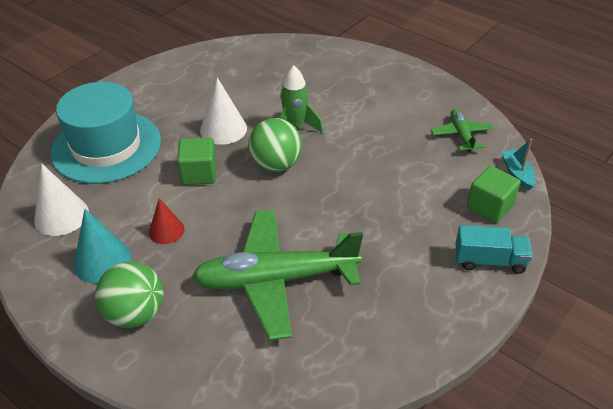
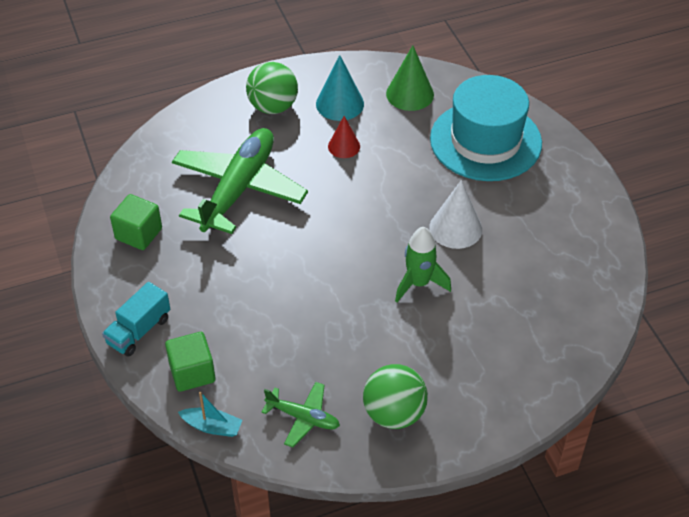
camera: 120 degrees right, 5 degrees up
(61, 216) = (410, 94): white cone -> green cone
(199, 174) = (400, 188): green cube -> green cube (138, 234)
(276, 165) = (372, 244): green ball -> green ball (394, 413)

